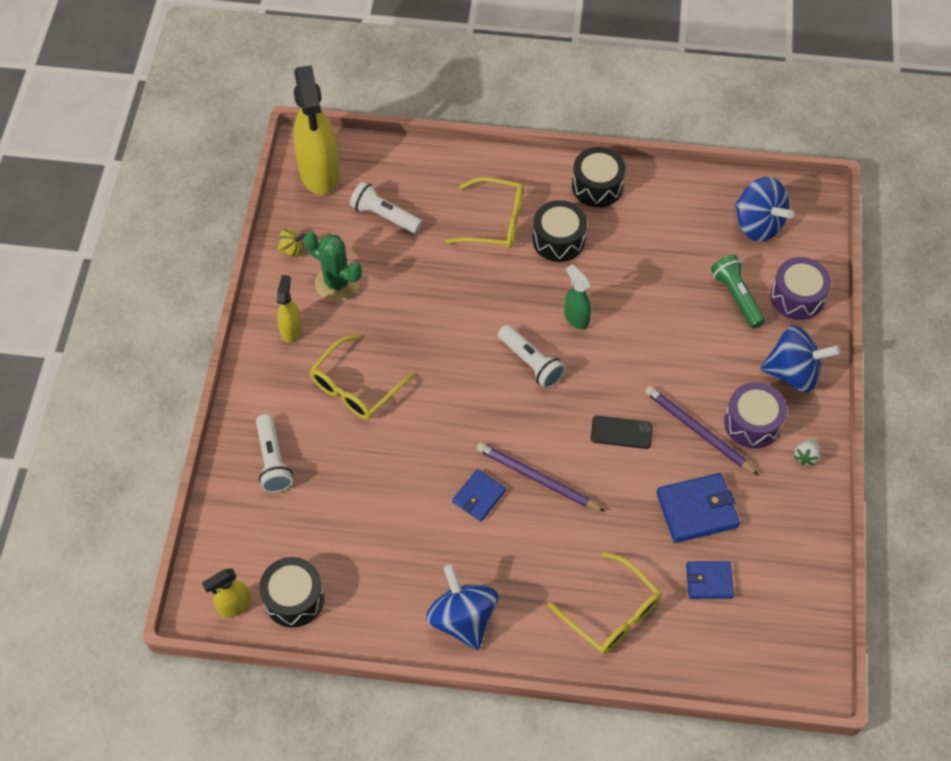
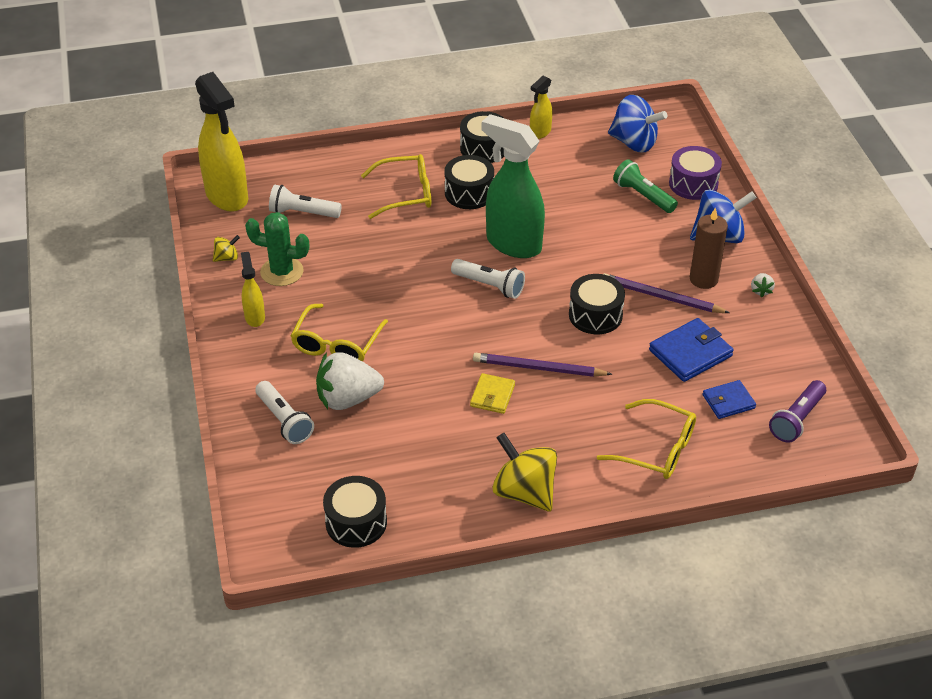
camera: 20 degrees left, 15 degrees down
(234, 606) = (300, 545): yellow spray bottle -> yellow spray bottle (540, 132)
(341, 455) = (348, 399): none -> white strawberry
(463, 618) = (524, 492): blue spinning top -> yellow spinning top
(479, 496) = (492, 395): blue wallet -> yellow wallet
(576, 318) = (513, 244): green spray bottle -> green spray bottle, size x2.06
(621, 432) = (595, 315): black phone -> black drum
(752, 423) = (703, 279): purple drum -> brown candle
(769, 626) = (797, 419): none -> purple flashlight

